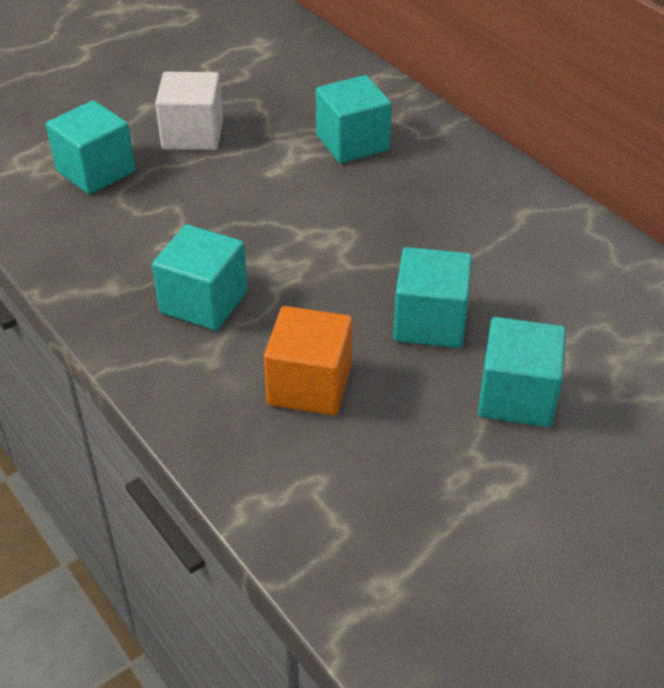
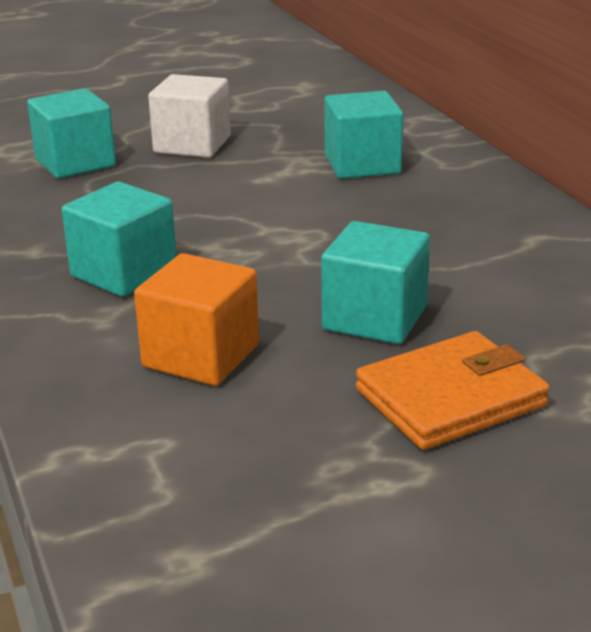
camera: 15 degrees right, 15 degrees down
(517, 396) = (450, 398): turquoise cube -> orange wallet

